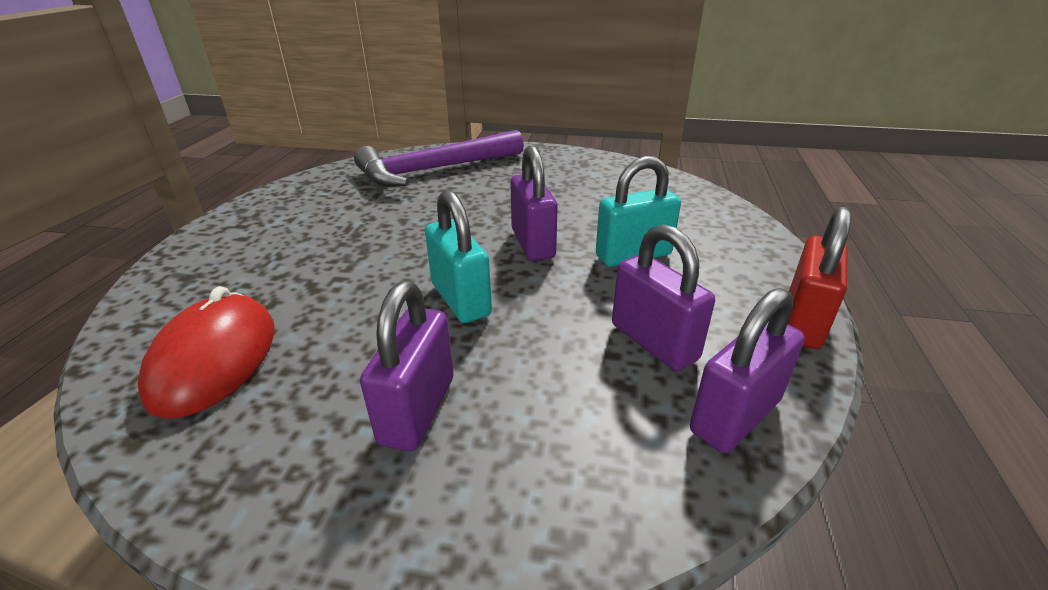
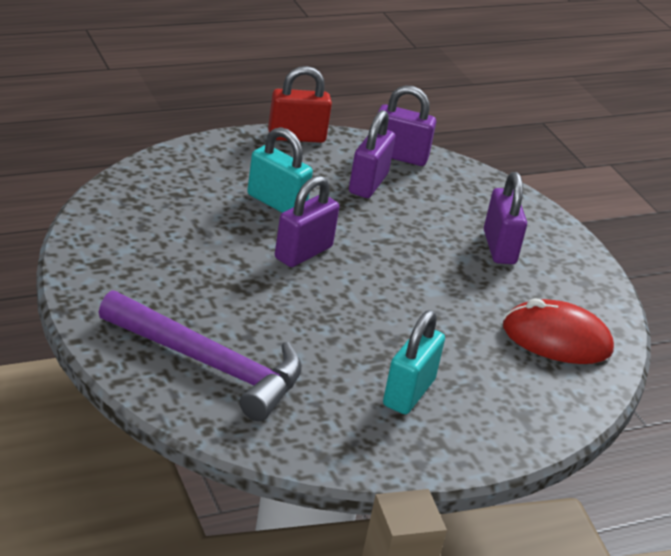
camera: 130 degrees left, 0 degrees up
(215, 359) = (556, 339): red mouse -> red mouse turned 45 degrees clockwise
(417, 409) = (499, 247): purple padlock -> purple padlock turned 75 degrees counterclockwise
(460, 299) = (404, 264): turquoise padlock -> turquoise padlock (408, 393)

